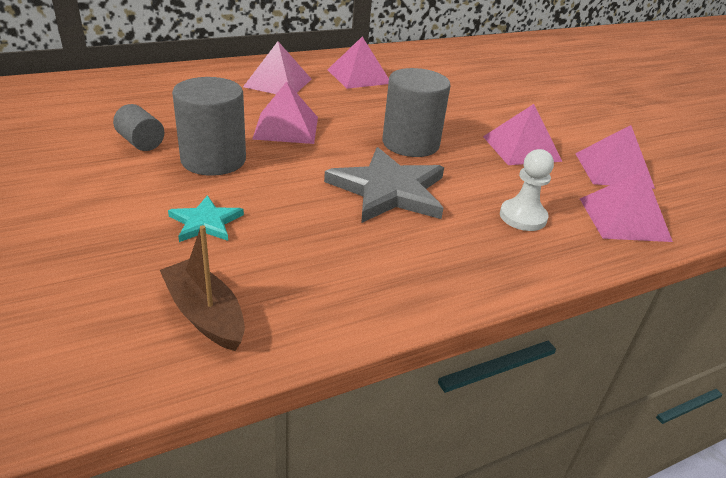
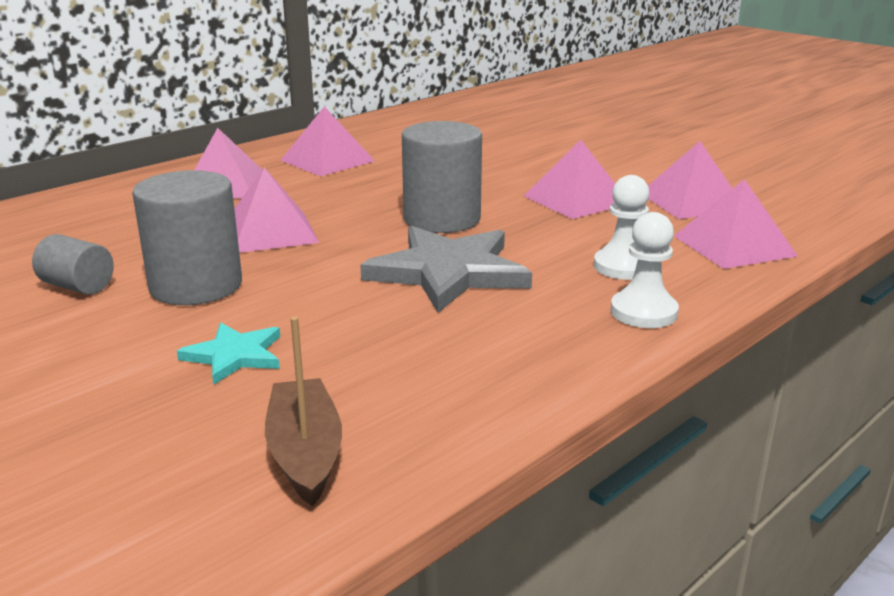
camera: 15 degrees left, 10 degrees down
(205, 314) = (305, 453): brown boat -> brown boat turned 45 degrees clockwise
(514, 262) = (643, 312): none -> white pawn

